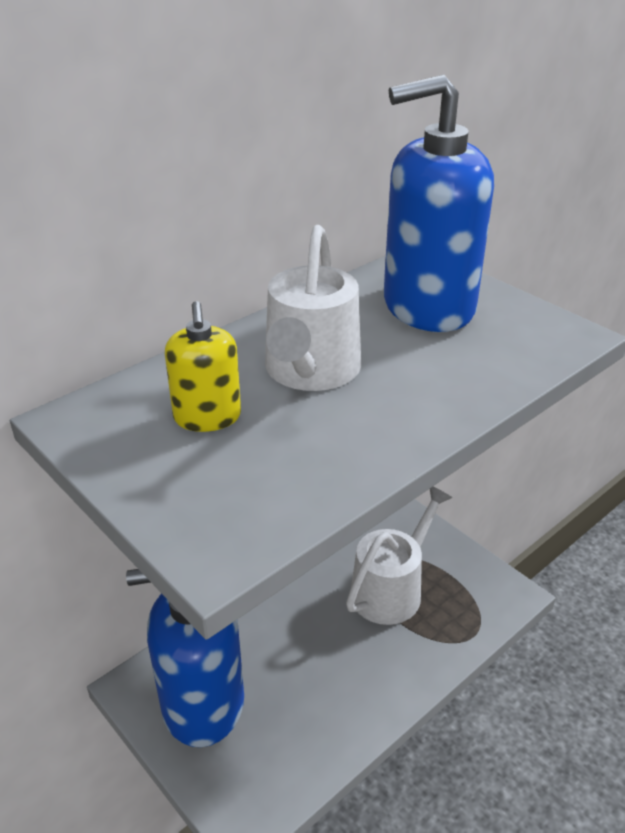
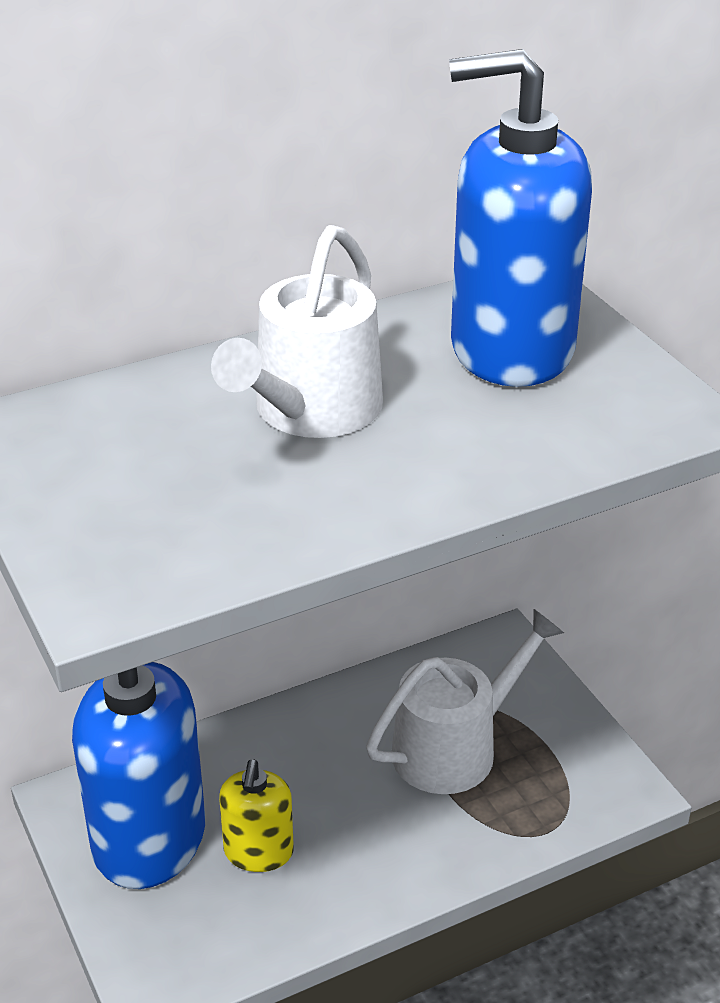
camera: 15 degrees right, 0 degrees up
(207, 417) = (158, 448): yellow soap dispenser -> yellow soap dispenser (258, 852)

